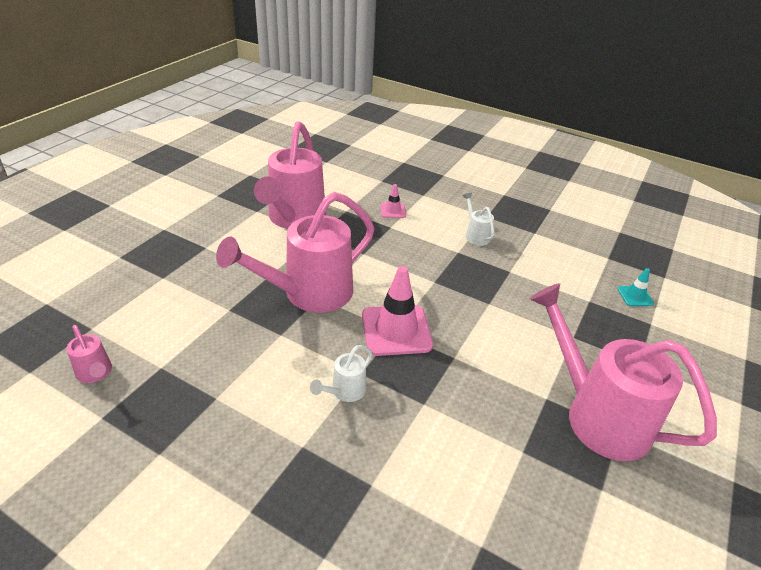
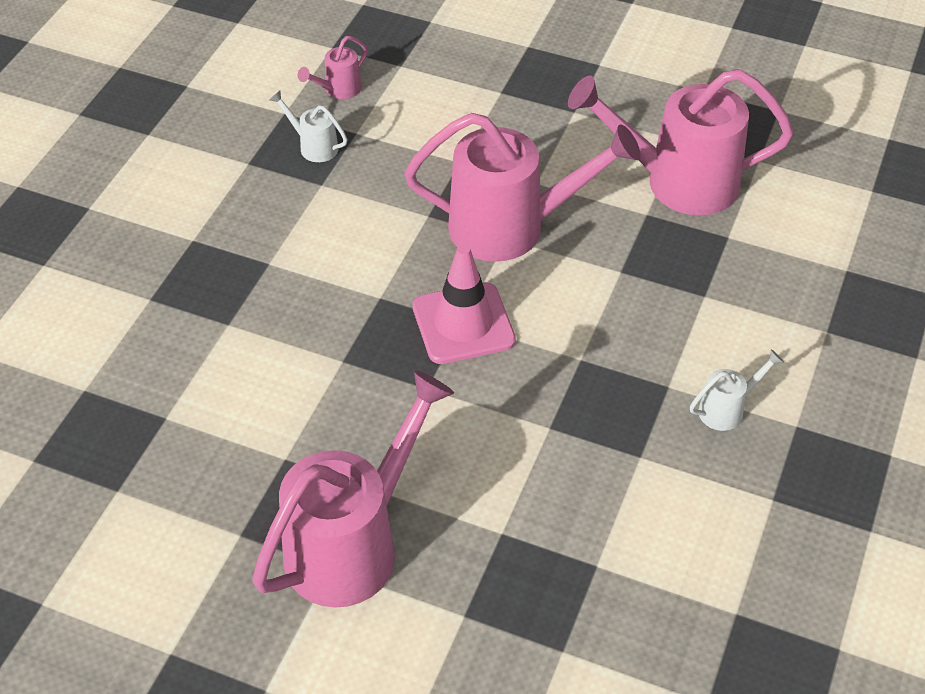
camera: 85 degrees right, 10 degrees up
(309, 293) = (511, 228): pink watering can -> pink watering can turned 135 degrees clockwise
(345, 391) = (348, 286): white watering can -> white watering can (314, 146)
(393, 211) = (754, 294): pink traffic cone -> none
(635, 296) = (631, 639): turquoise traffic cone -> none

